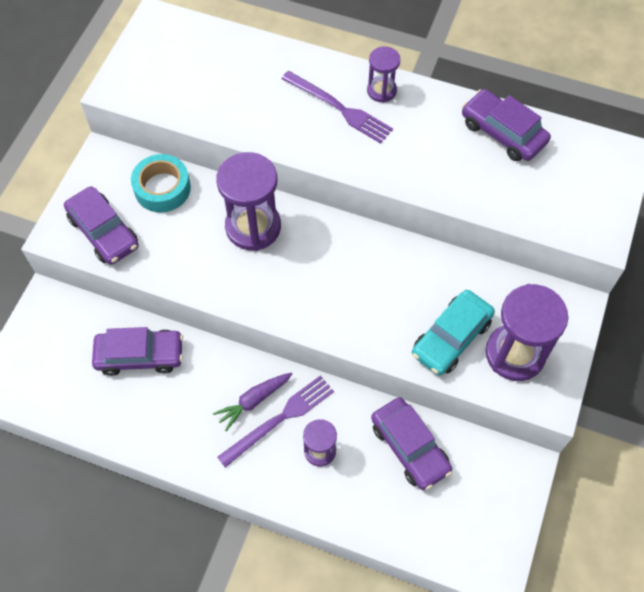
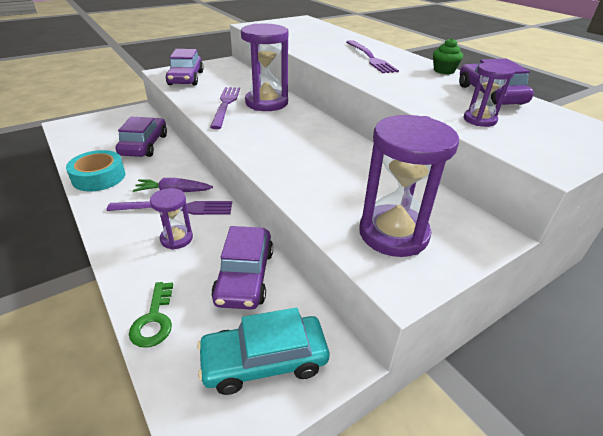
camera: 35 degrees right, 25 degrees down
(140, 356) = (144, 145): purple car -> purple car turned 120 degrees counterclockwise
(162, 188) = (238, 77): turquoise tape -> turquoise tape (99, 177)
(215, 261) = (225, 105): none -> purple fork
(381, 91) = (408, 60): purple hourglass -> purple hourglass (479, 120)
(386, 529) = (154, 320): none -> green key
(432, 96) = (444, 70): none -> green cupcake
(451, 337) = (342, 198): turquoise car -> turquoise car (264, 360)

